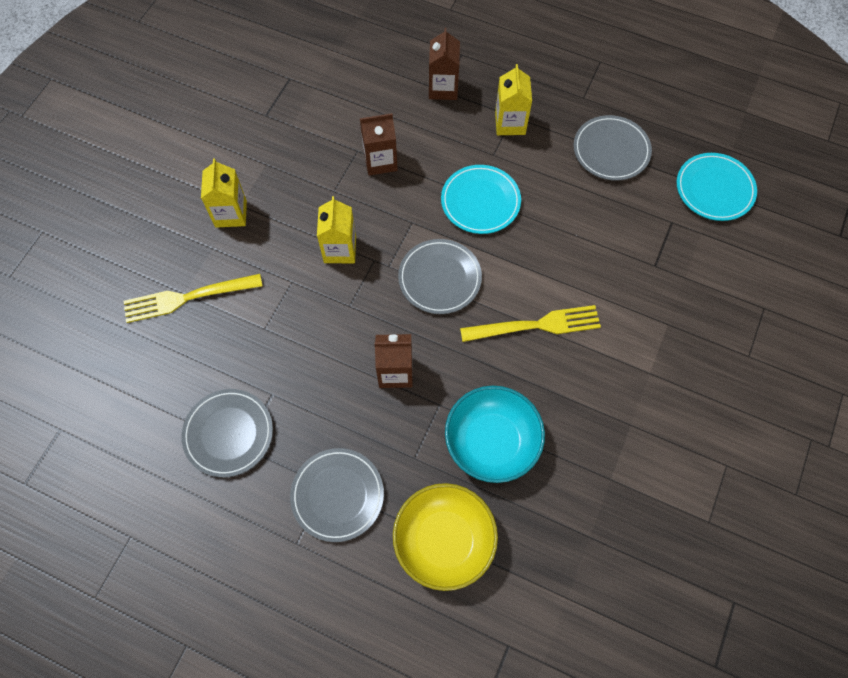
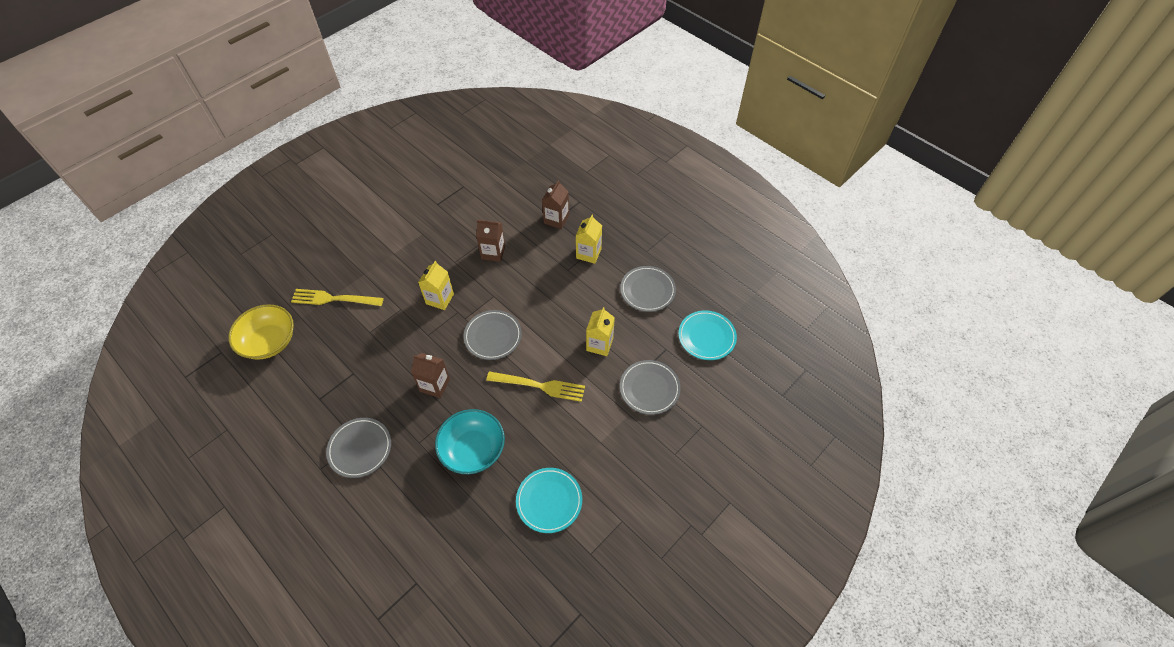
camera: 20 degrees right, 10 degrees down
(228, 434) = (315, 388): grey plate -> grey plate (649, 388)
(231, 213) = (385, 257): yellow carton -> yellow carton (599, 344)
(444, 540) = (410, 501): yellow bowl -> yellow bowl (269, 341)
(480, 201) = (544, 296): turquoise plate -> turquoise plate (549, 501)

